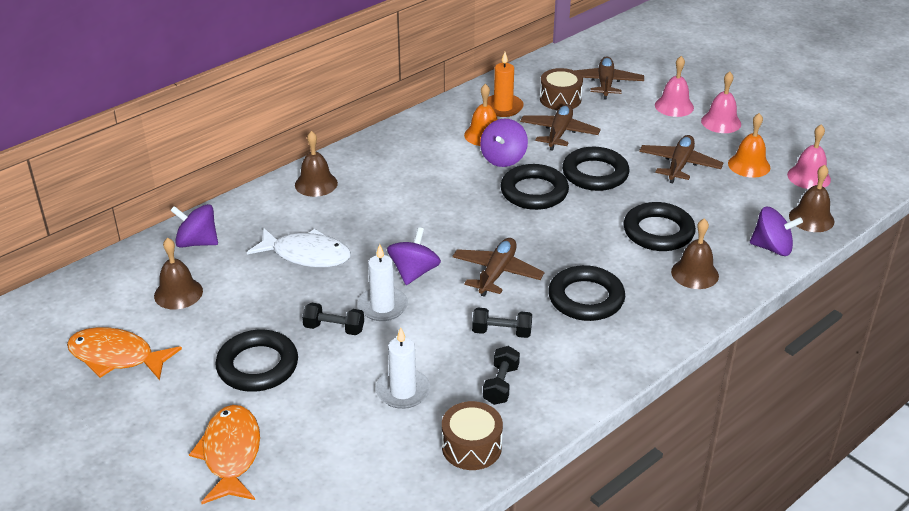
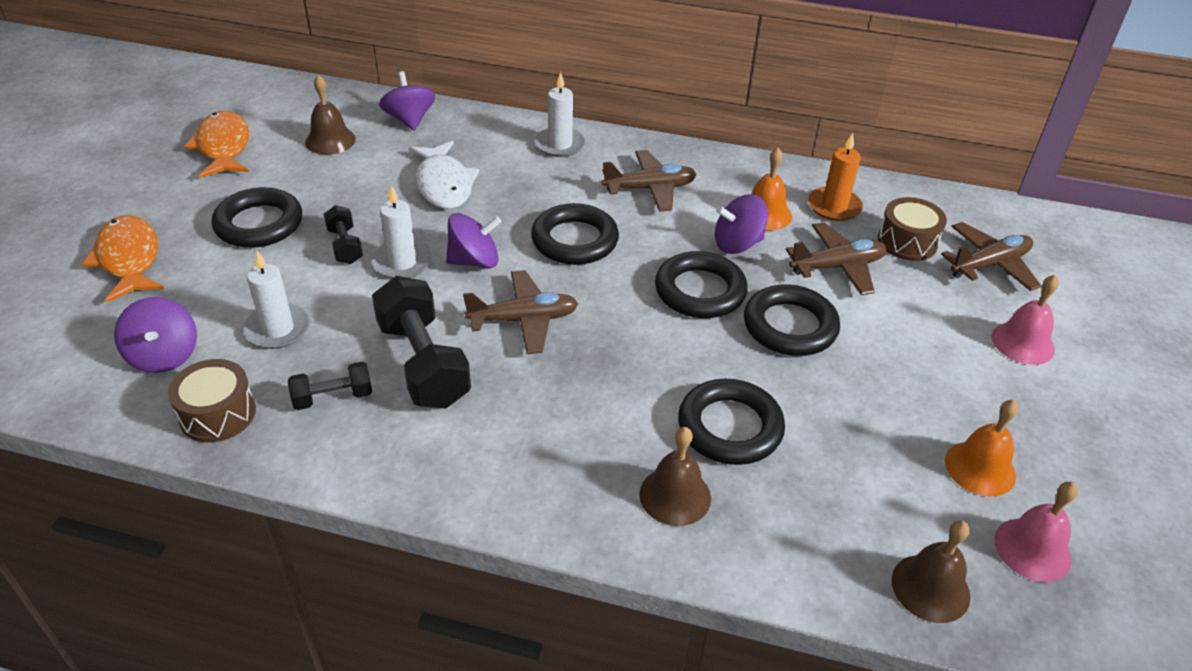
camera: 55 degrees right, 5 degrees up
(231, 454) = (129, 259): orange fish -> orange fish turned 75 degrees counterclockwise
(316, 184) = (560, 145): brown bell -> white candle
(501, 332) = (423, 363): black dumbbell -> black dumbbell, size x1.91
(586, 298) = (537, 410): black ring -> black ring (574, 240)
(679, 165) = (896, 395): brown plane -> brown plane (650, 189)
(721, 122) = (1046, 402): pink bell -> none
(772, 248) = (811, 562): purple spinning top -> purple spinning top (164, 356)

